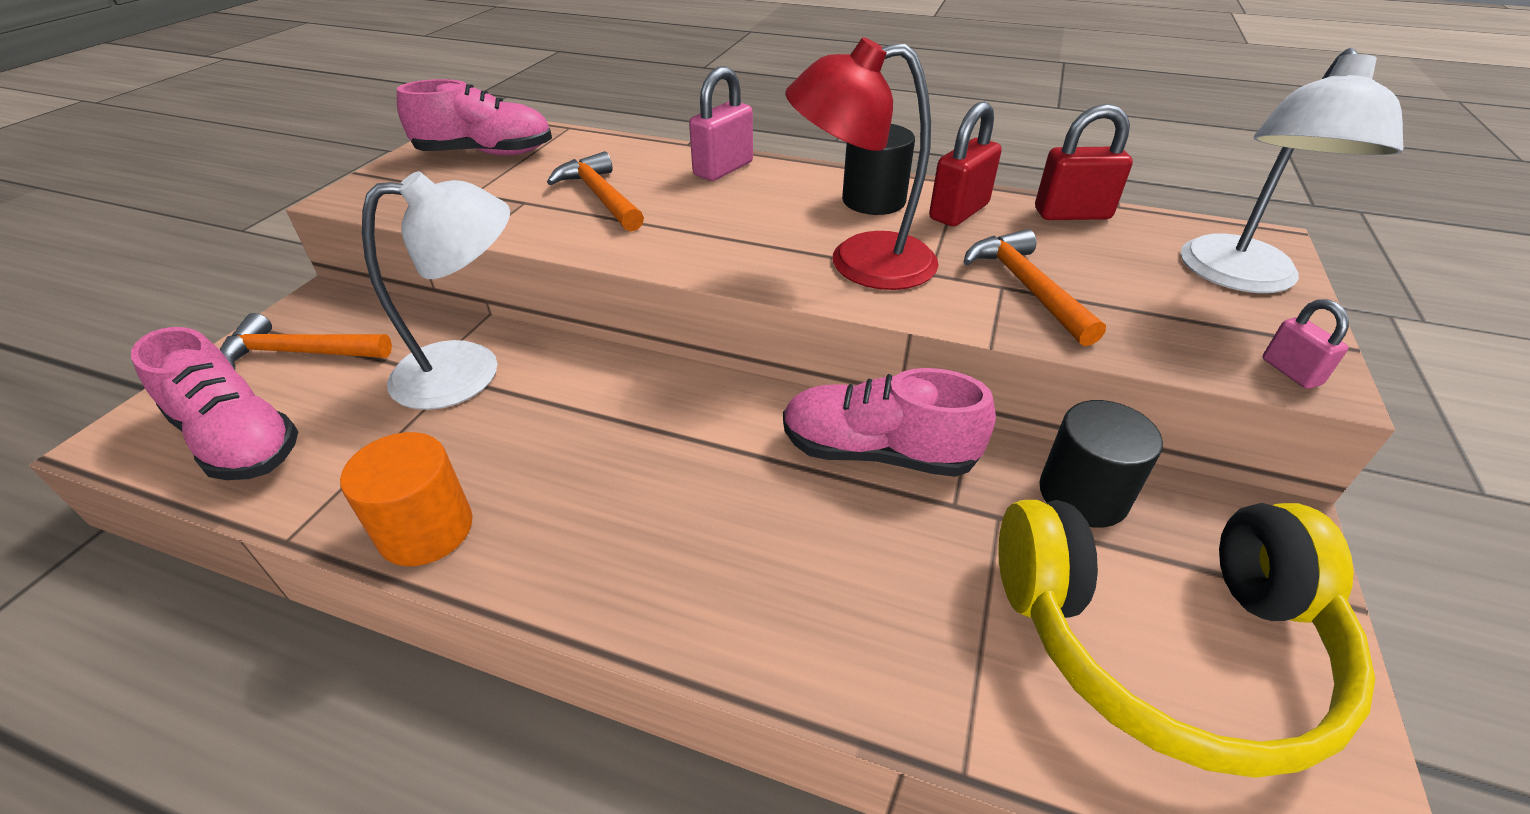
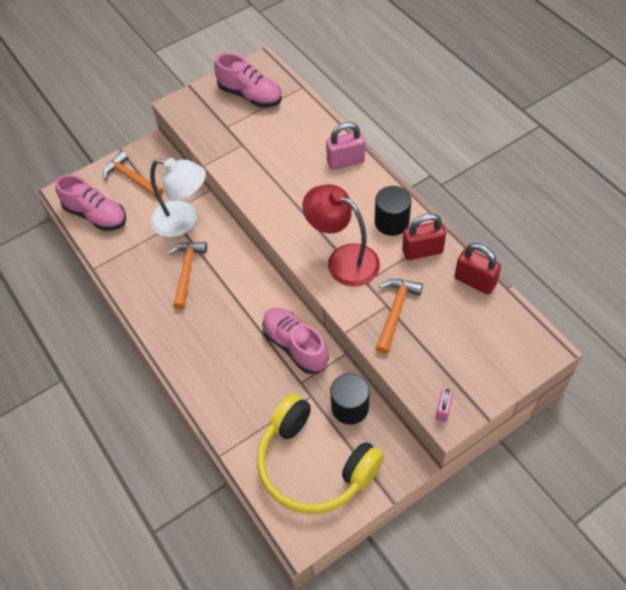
camera: 40 degrees right, 15 degrees up
(238, 440) = (96, 215): pink shoe -> pink shoe turned 45 degrees counterclockwise
(426, 530) = (132, 289): orange cylinder -> none
(600, 196) = (275, 156): orange hammer -> orange hammer (187, 271)
(1239, 277) = (496, 360): white lamp -> none

